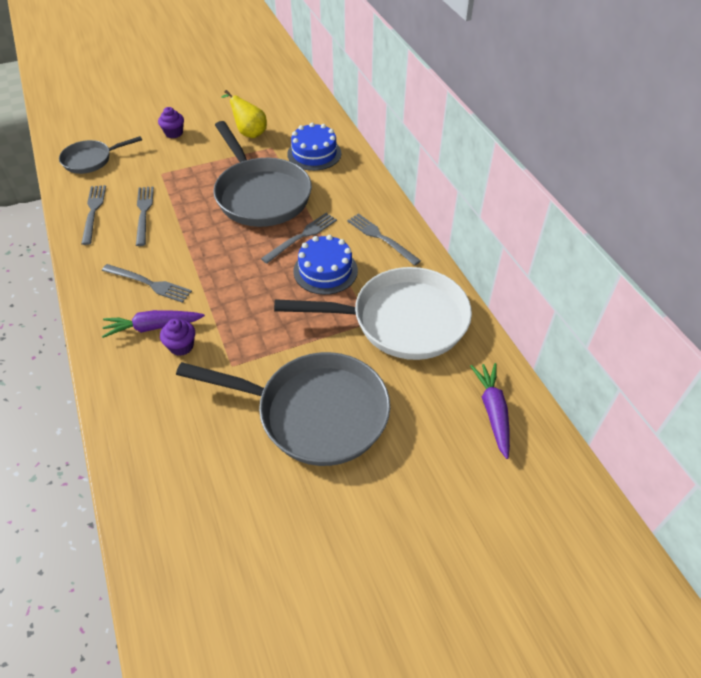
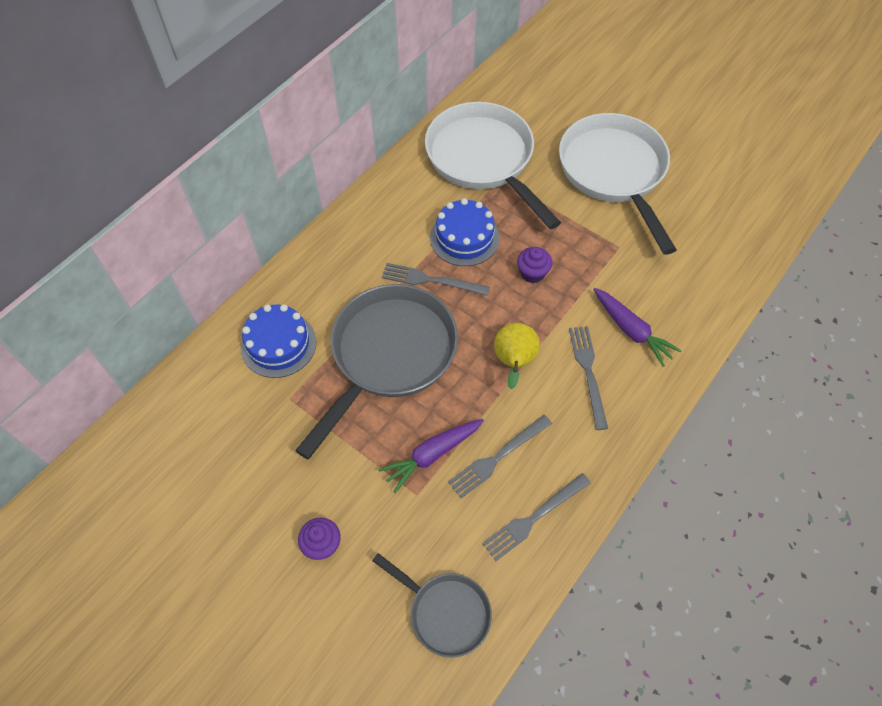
camera: 120 degrees left, 10 degrees up
(181, 346) = (631, 294): purple cupcake -> purple cupcake (532, 273)
(249, 133) = (271, 445): yellow pear -> yellow pear (514, 362)
(314, 413) = (614, 172): grey pan -> white pan
(381, 238) = (389, 216): grey fork -> none
(492, 411) = (529, 80): purple carrot -> purple carrot (432, 455)

